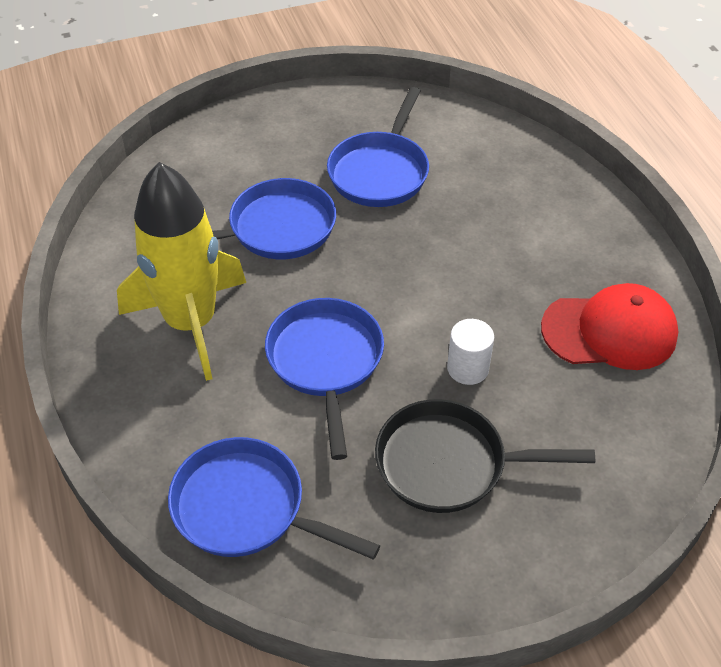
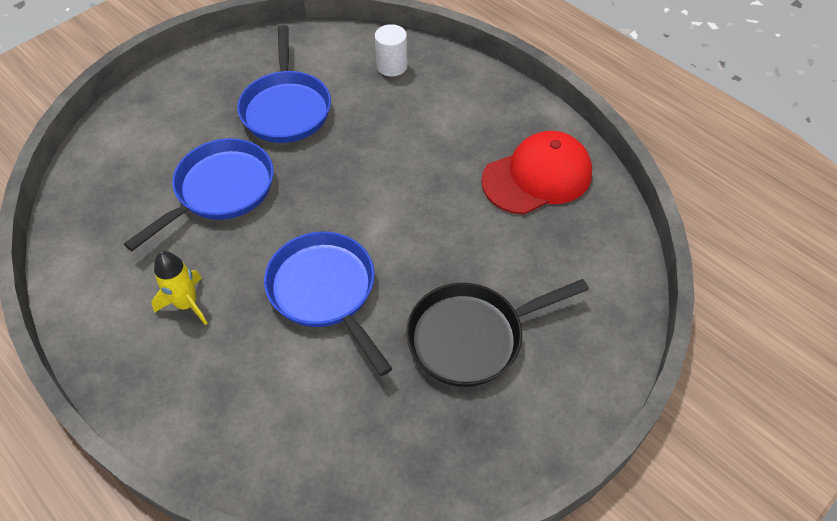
camera: 25 degrees left, 5 degrees up
(191, 323) = (187, 304): yellow rocket -> yellow rocket, size x0.45
(246, 508) = (324, 450): blue pan -> none
(468, 368) = (445, 250): white cylinder -> white cylinder (392, 66)

